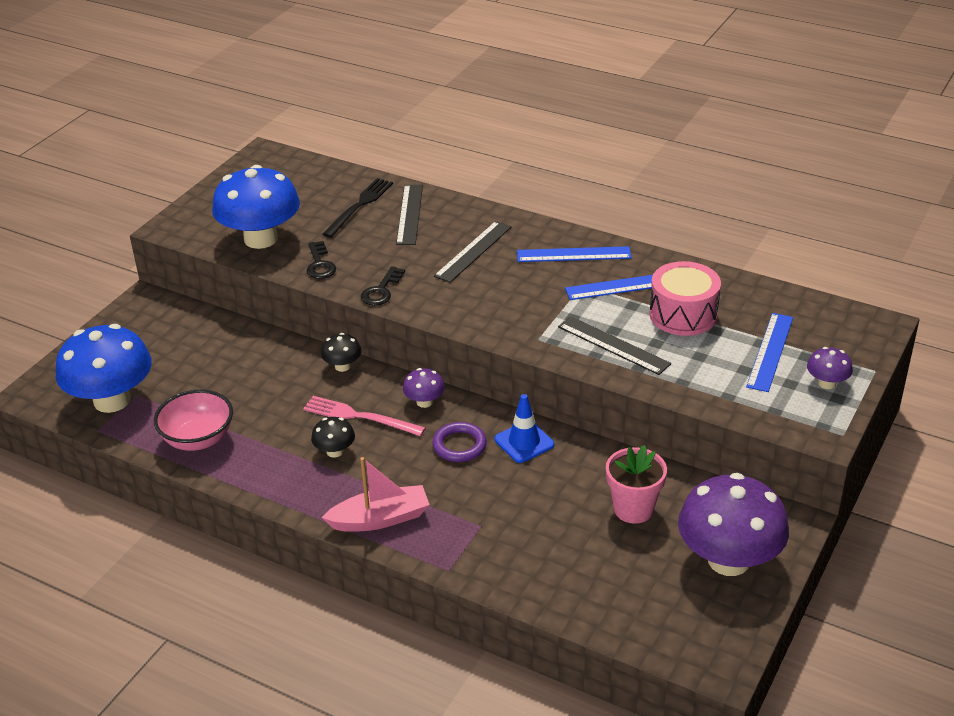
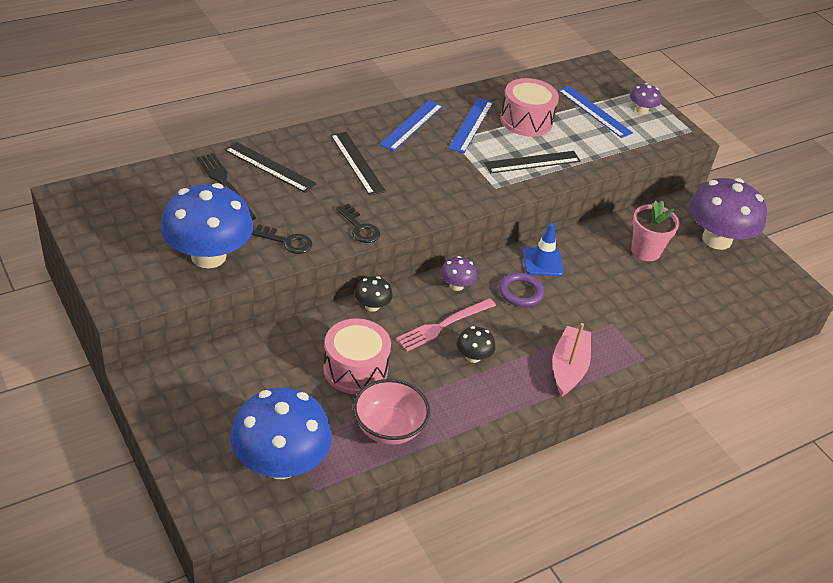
camera: 65 degrees left, 5 degrees up
(253, 391) = (355, 369): none -> pink drum

